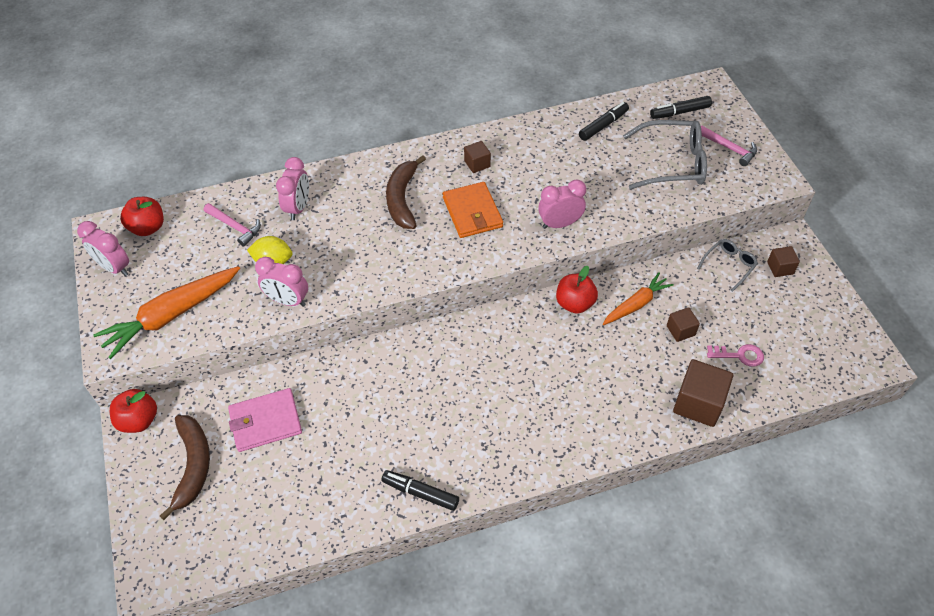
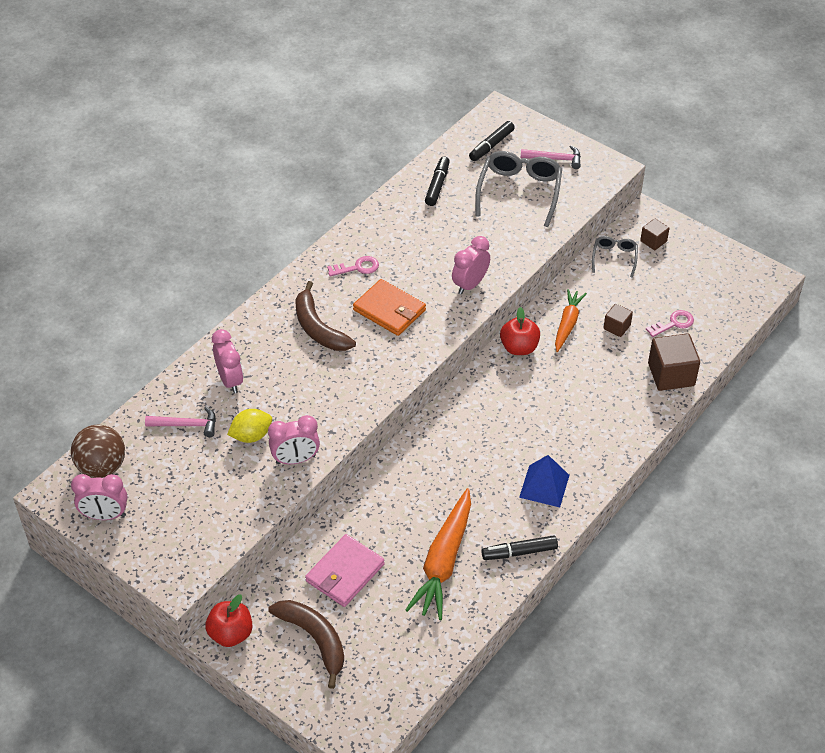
camera: 35 degrees left, 5 degrees down
(148, 228) = (102, 467): red apple -> brown ball
(171, 315) = (202, 525): orange carrot -> orange carrot (444, 561)
(477, 164) = (357, 267): brown cube -> pink key
(493, 443) = (544, 486): none -> blue pyramid
(672, 163) = (519, 192): grey glasses -> grey glasses turned 45 degrees counterclockwise

